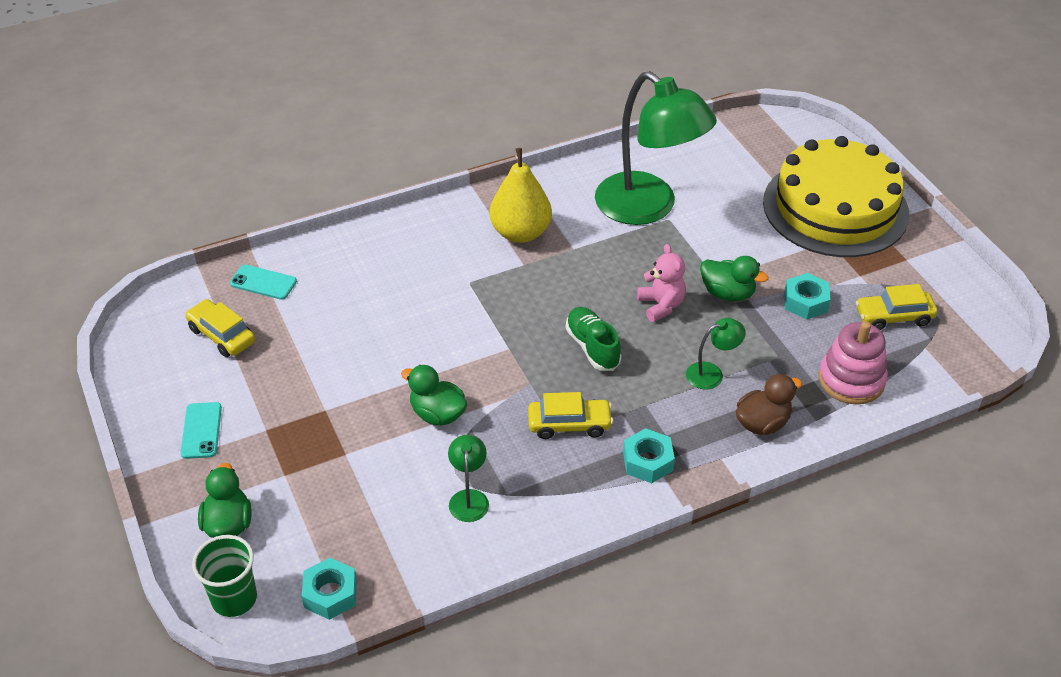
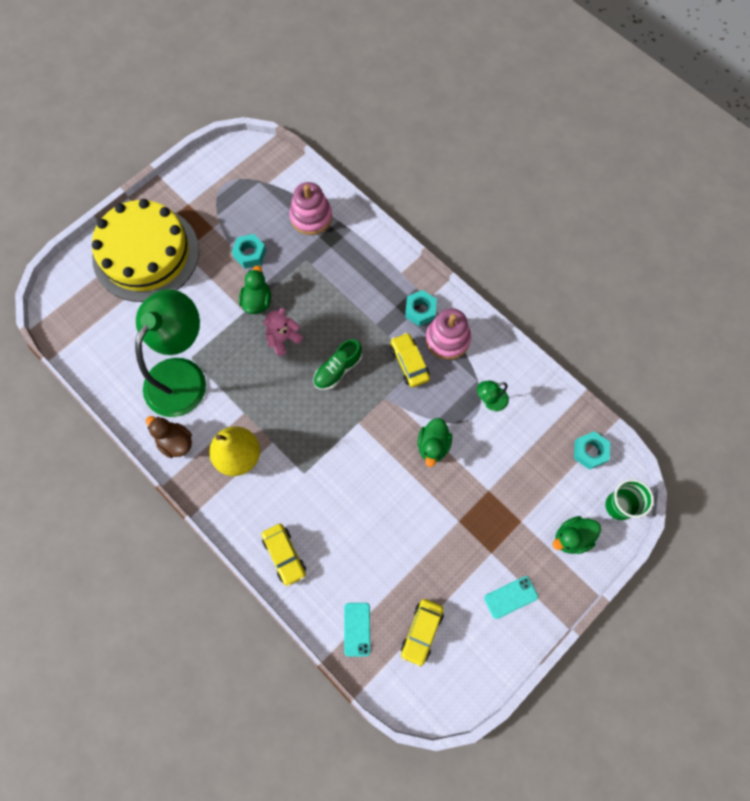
camera: 110 degrees left, 25 degrees up
(588, 479) = (447, 339): none -> pink stacking toy
(711, 373) = (334, 293): green lamp -> none
(762, 423) = (365, 257): brown duck -> brown duck (175, 442)
(894, 317) = (246, 203): yellow car -> yellow car (284, 555)

